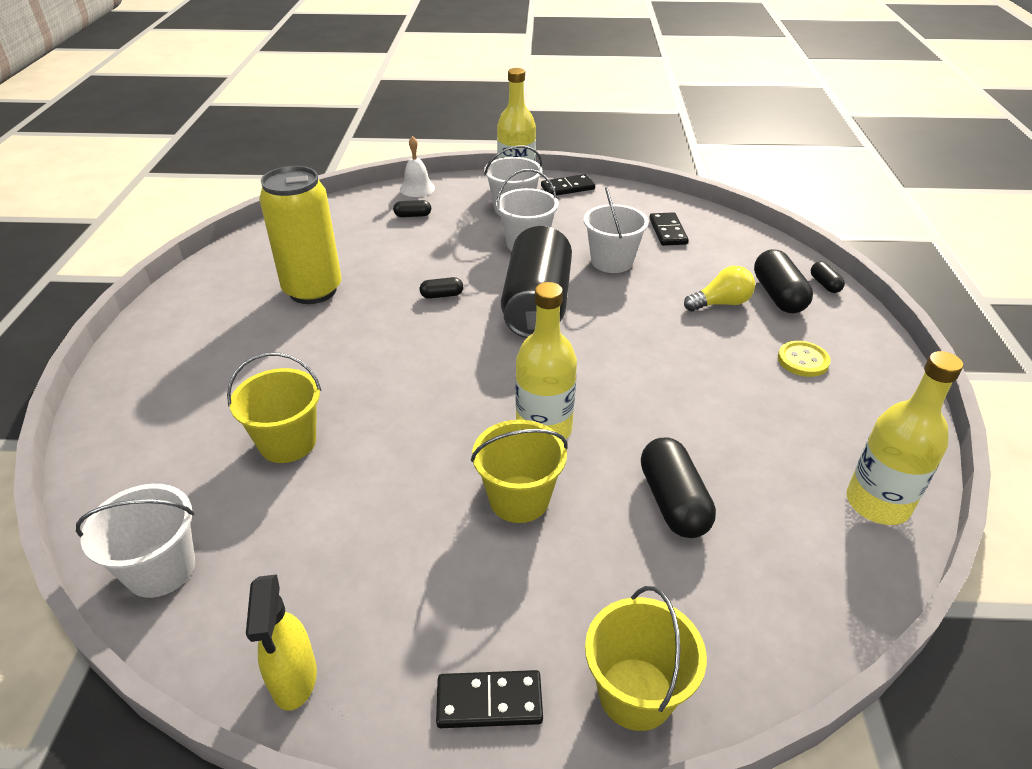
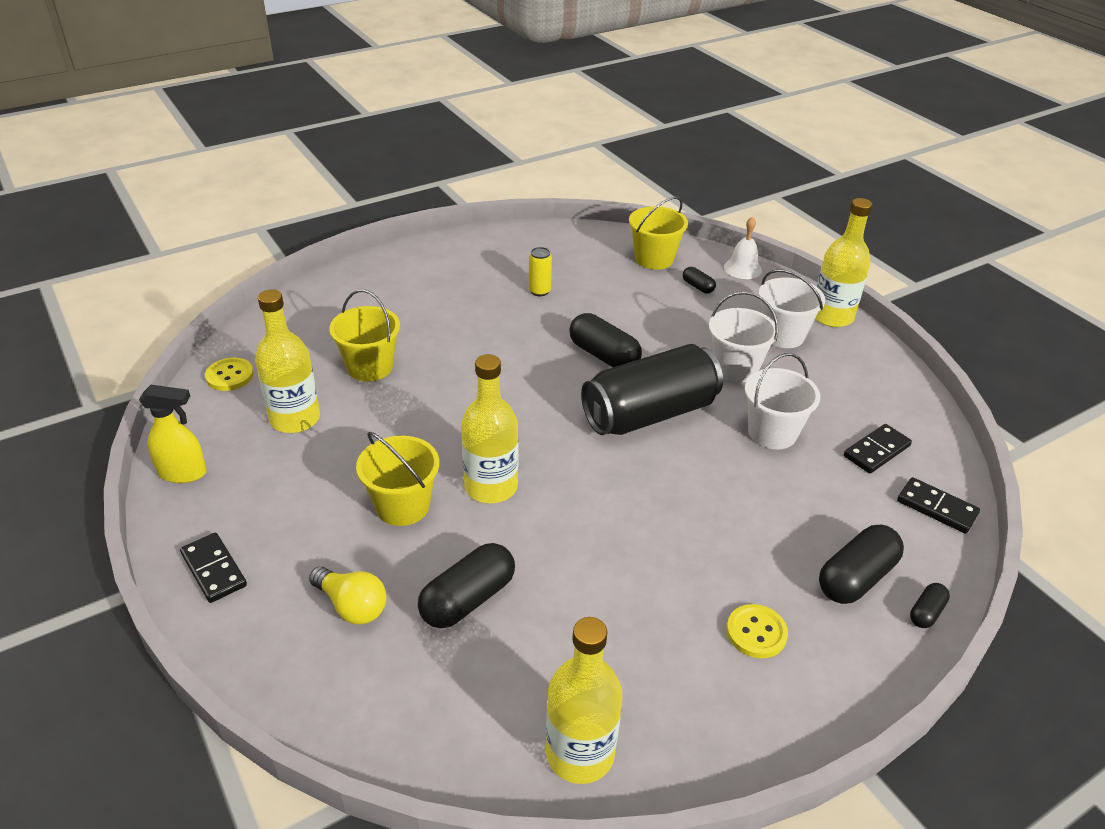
camera: 55 degrees right, 0 degrees up
(161, 569) = (230, 376): white bucket -> yellow button
(294, 680) = (183, 473): yellow spray bottle -> yellow spray bottle turned 135 degrees counterclockwise
(306, 535) = (295, 419): none -> yellow bottle
(313, 290) = (539, 291): yellow can -> yellow can, size x0.41
(442, 295) = (604, 356): black capsule -> black capsule, size x1.94
(567, 188) = (867, 352): black domino -> black domino (937, 507)
(636, 693) = (261, 645): yellow bucket -> yellow bucket (654, 259)
(721, 303) = (789, 536): yellow light bulb -> yellow light bulb (352, 606)

